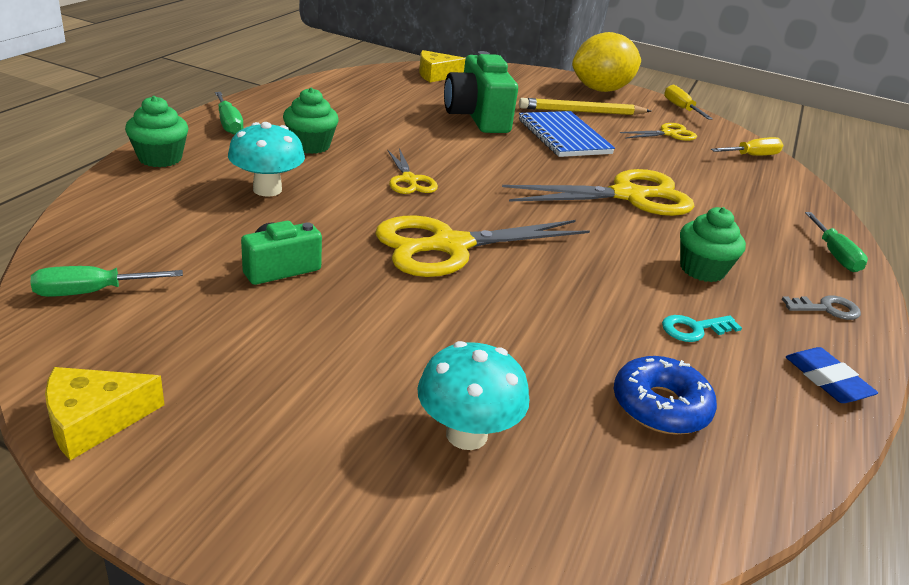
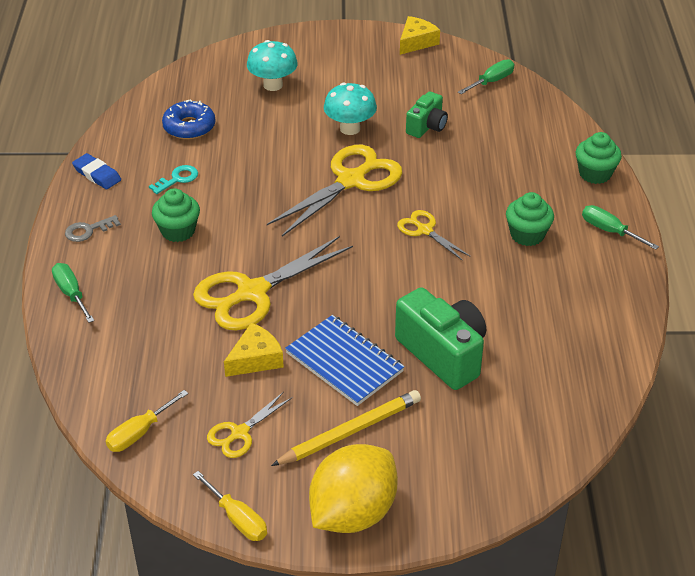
camera: 160 degrees right, 10 degrees up
(267, 189) = (500, 177): turquoise mushroom -> turquoise mushroom (350, 128)
(436, 75) = (550, 427): yellow cheese -> yellow cheese (255, 359)

